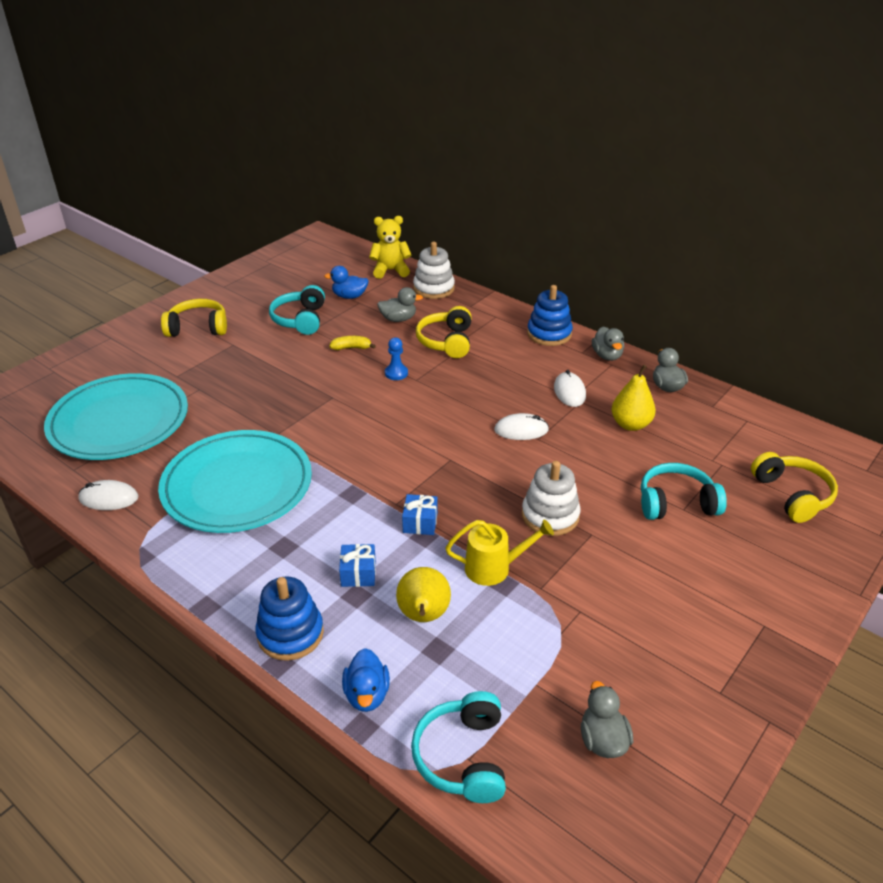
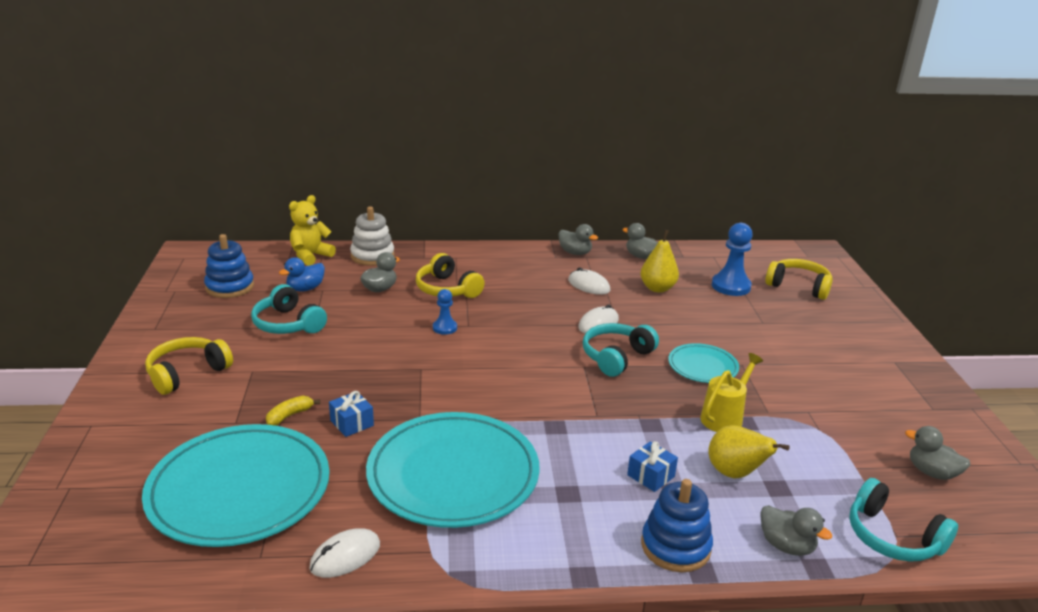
camera: 45 degrees left, 10 degrees down
(351, 348) = (374, 326): yellow banana -> yellow banana (289, 416)
(367, 694) = (786, 546): blue duck -> grey duck
(420, 522) = (634, 418): blue gift -> blue gift (352, 423)
(549, 334) = (514, 254): blue stacking toy -> blue stacking toy (230, 287)
(550, 515) = (702, 366): white stacking toy -> turquoise plate
(676, 503) = (754, 321): turquoise headphones -> turquoise headphones (616, 357)
(712, 458) = (731, 286): none -> blue pawn

